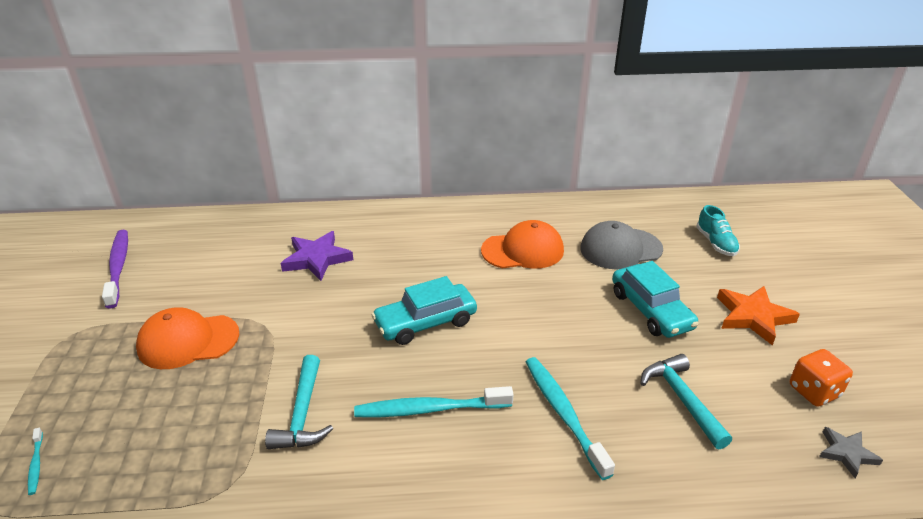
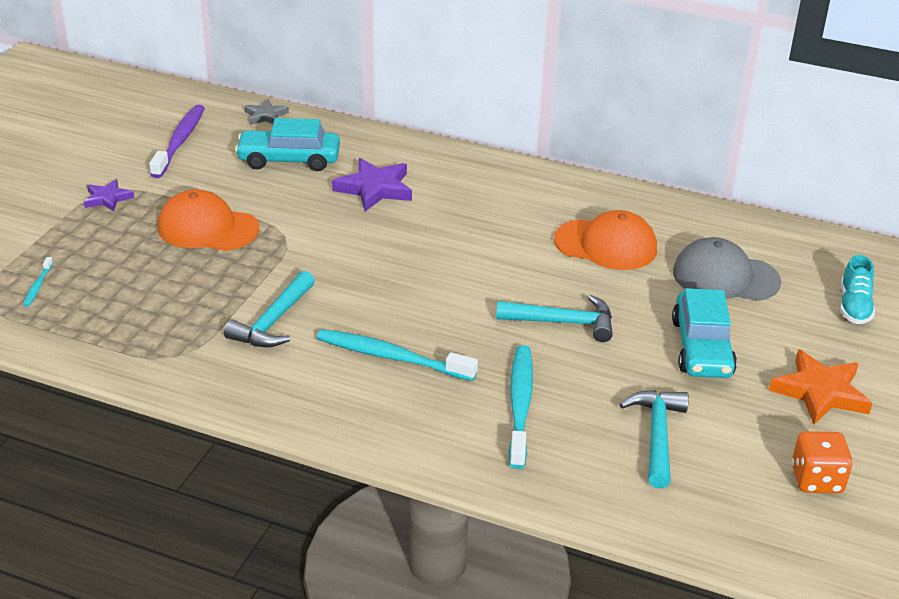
camera: 25 degrees right, 0 degrees up
(72, 343) = (107, 198): none -> purple star
(425, 322) = (443, 282): turquoise car -> turquoise car (289, 159)
(541, 325) = (563, 323): none -> turquoise hammer
(846, 453) = (793, 540): grey star -> grey star (265, 115)

